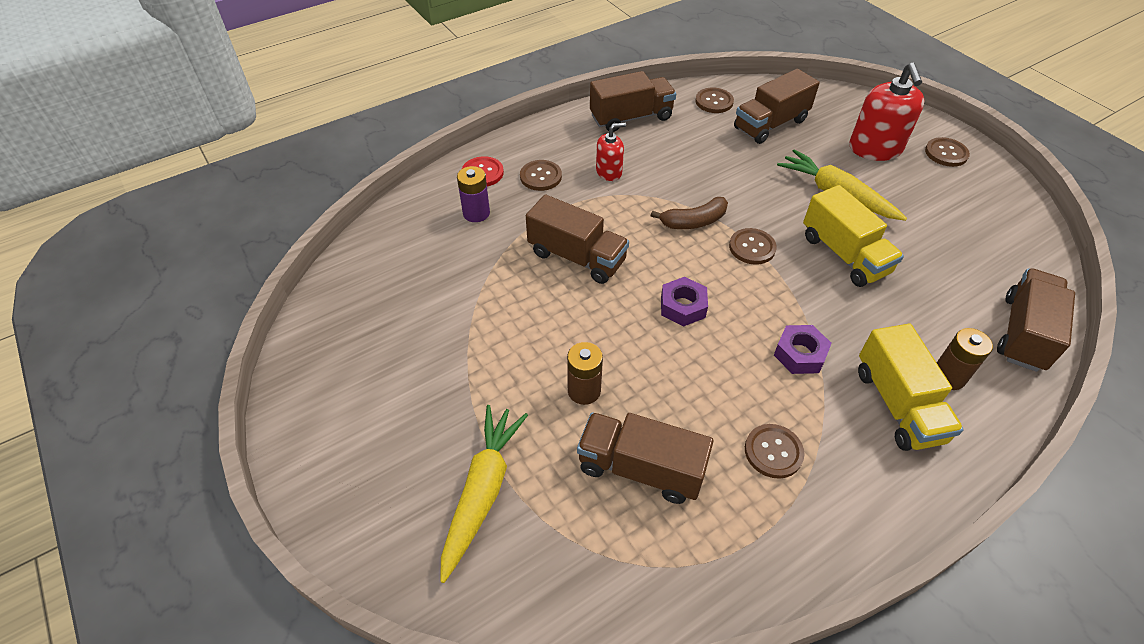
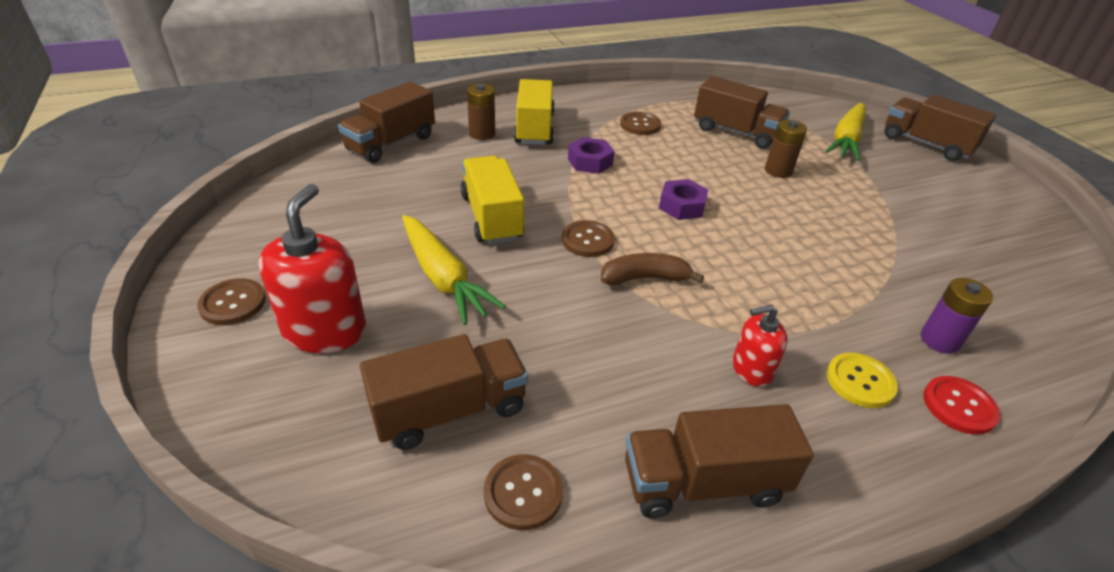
camera: 170 degrees left, 10 degrees down
(541, 176) = (860, 381): brown button -> yellow button
(577, 257) = (792, 265): brown truck -> brown truck (926, 144)

